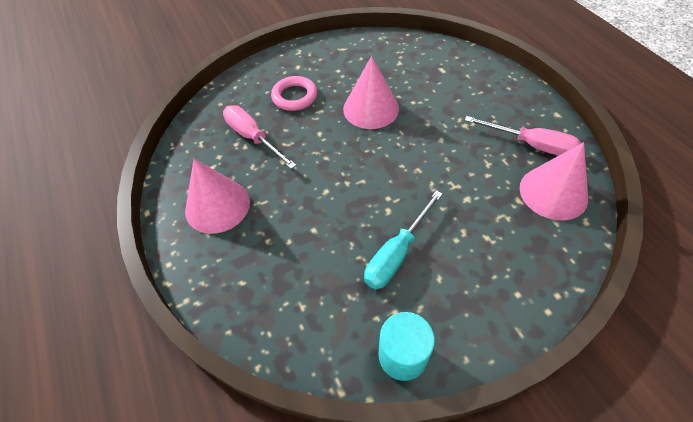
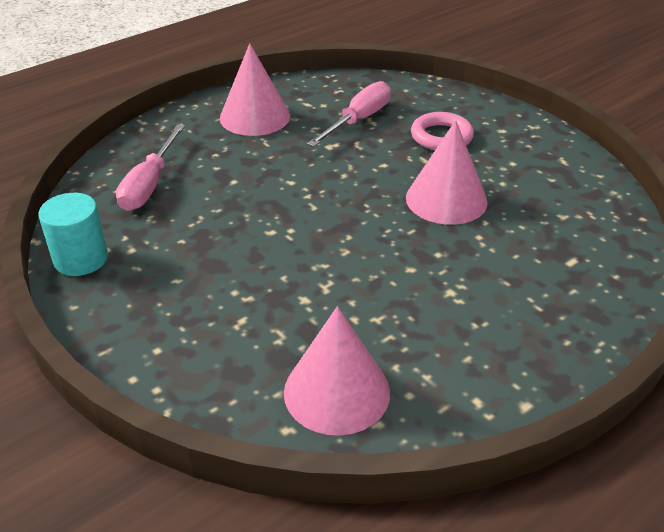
camera: 75 degrees right, 15 degrees down
(396, 253) = (208, 244): turquoise screwdriver -> none
(531, 145) = (433, 368): pink screwdriver -> pink screwdriver (149, 184)

